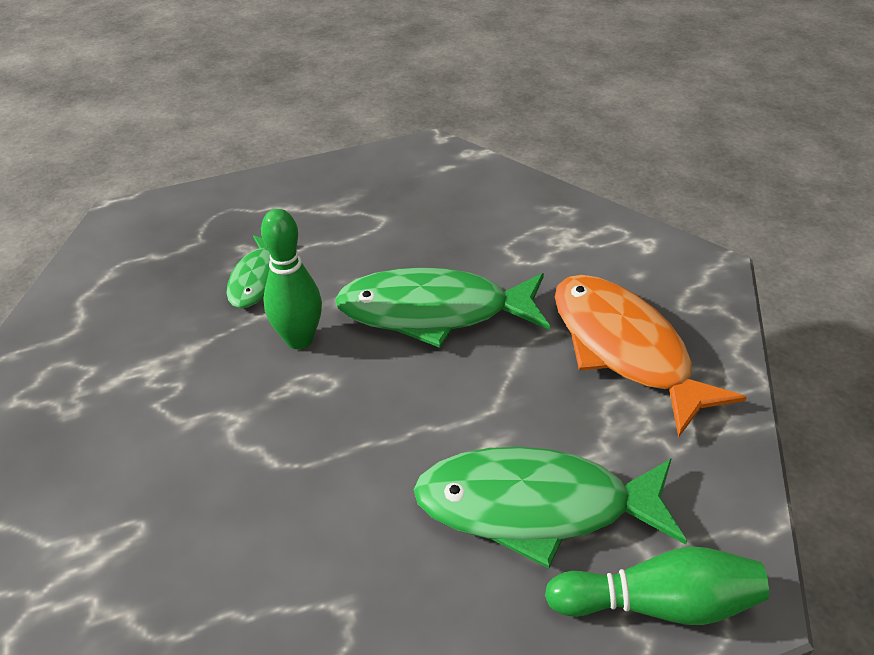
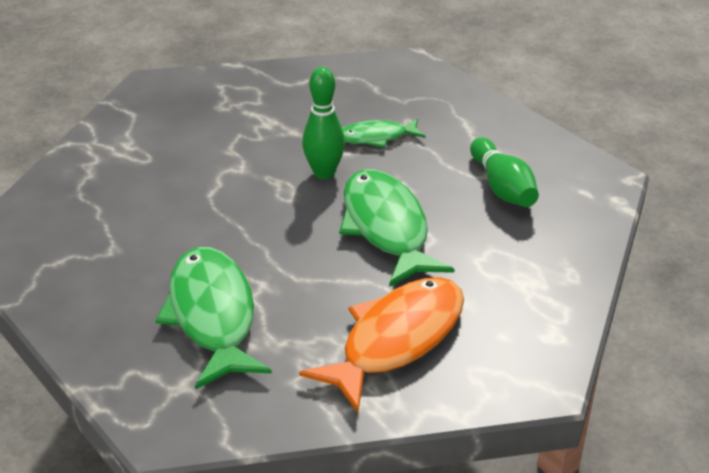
camera: 70 degrees right, 5 degrees down
(659, 603) = (149, 388): green bowling pin -> green bowling pin (502, 187)

